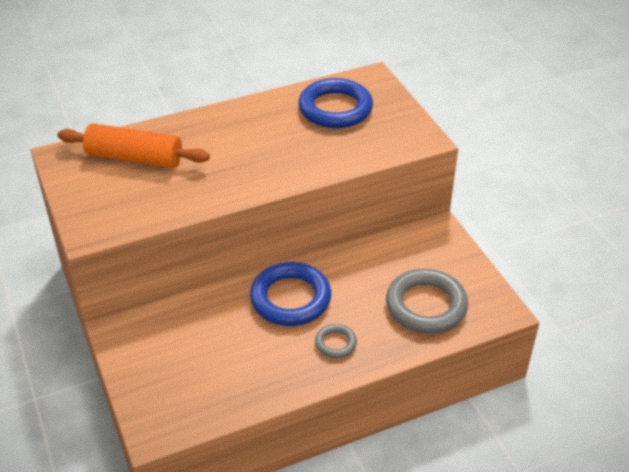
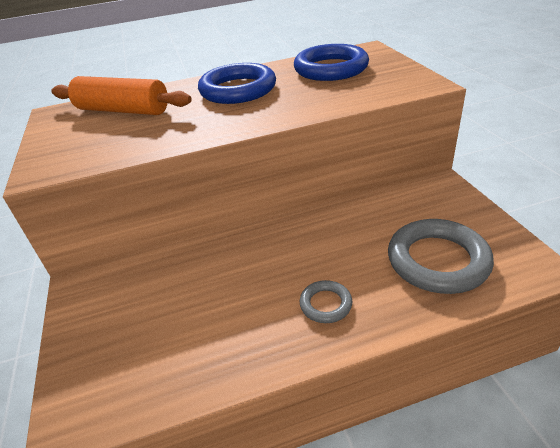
camera: 10 degrees right, 5 degrees down
(290, 298) = (276, 252): blue ring -> blue ring (238, 90)

